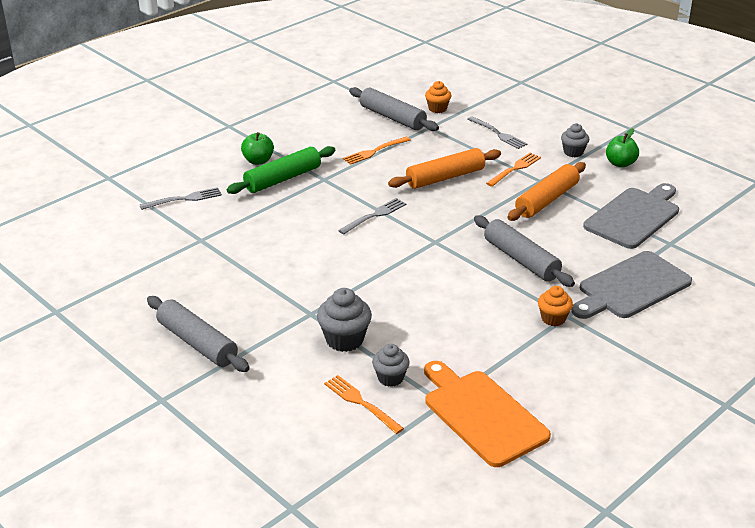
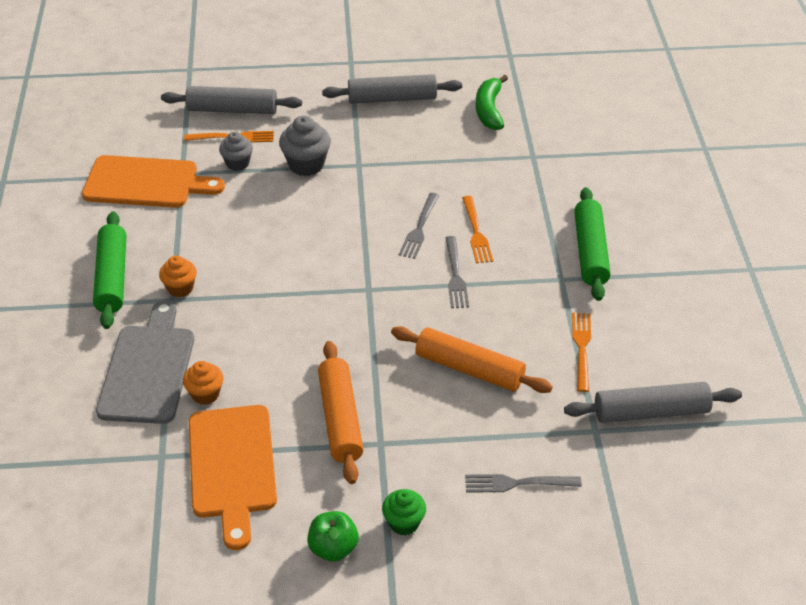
camera: 130 degrees right, 10 degrees up
(158, 285) = (489, 110): none -> green banana
(184, 199) = (615, 175): grey fork -> grey fork (419, 228)
(258, 161) = (645, 253): green apple -> none
(437, 109) = (637, 470): orange cupcake -> orange cupcake (205, 394)
(445, 177) = (469, 369): orange rolling pin -> orange rolling pin turned 75 degrees counterclockwise
(515, 169) = (426, 439): orange fork -> orange fork (476, 232)
(521, 260) = (274, 326): grey rolling pin -> grey rolling pin (232, 110)
(573, 152) = (404, 523): grey cupcake -> green cupcake
(594, 358) = (112, 277): none -> green rolling pin
(634, 216) = (232, 466): grey cutting board -> orange cutting board

